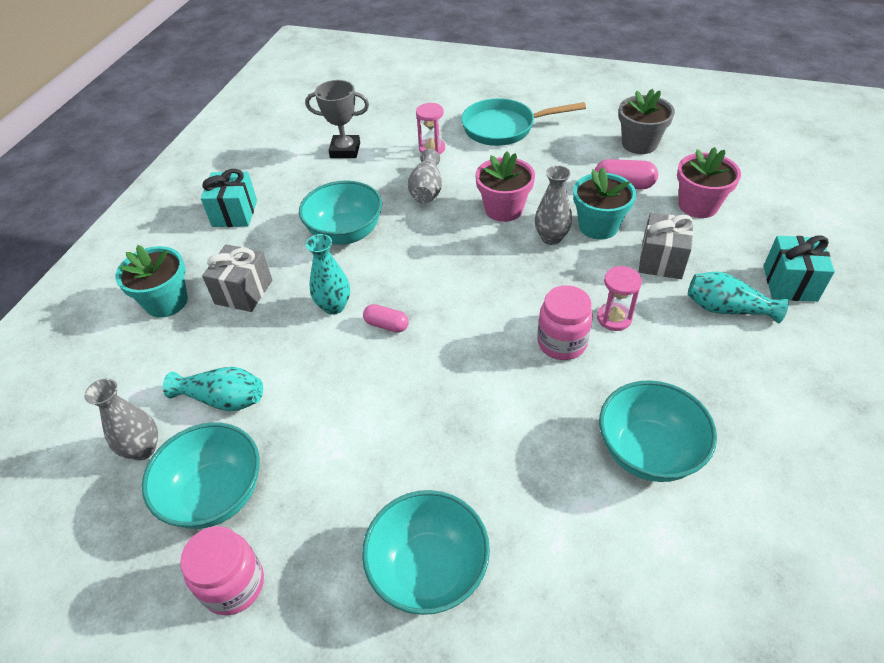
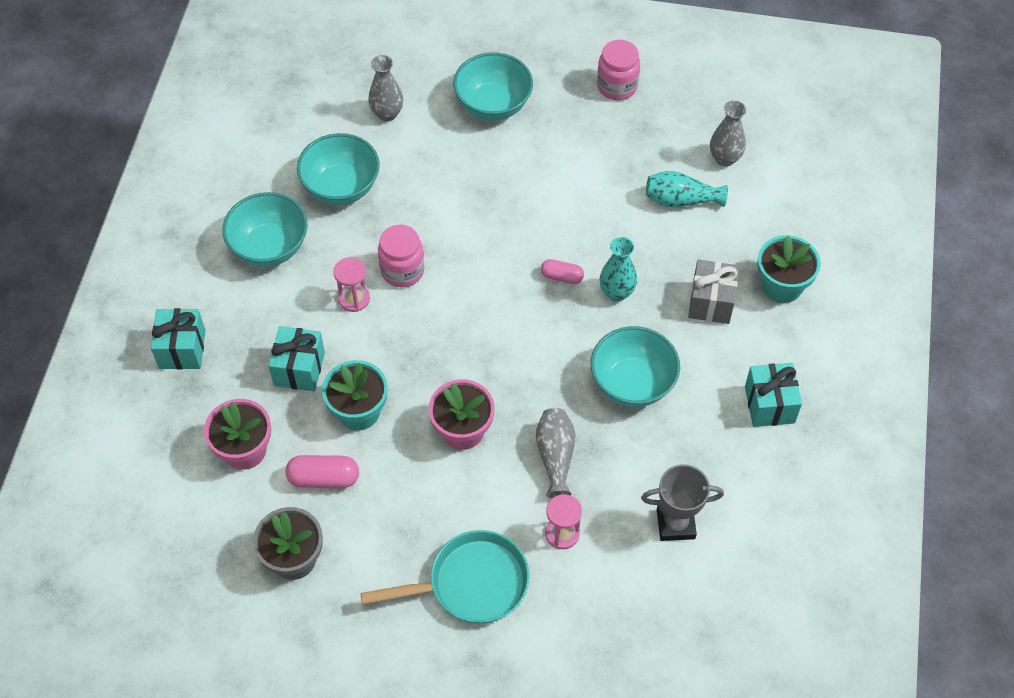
camera: 170 degrees right, 10 degrees up
(216, 494) = (653, 134): turquoise bowl -> turquoise bowl (269, 247)
(551, 238) = (410, 391): grey vase -> grey vase (387, 114)
(661, 260) = (299, 369): grey gift -> turquoise gift
(727, 309) = (249, 316): turquoise vase -> none

